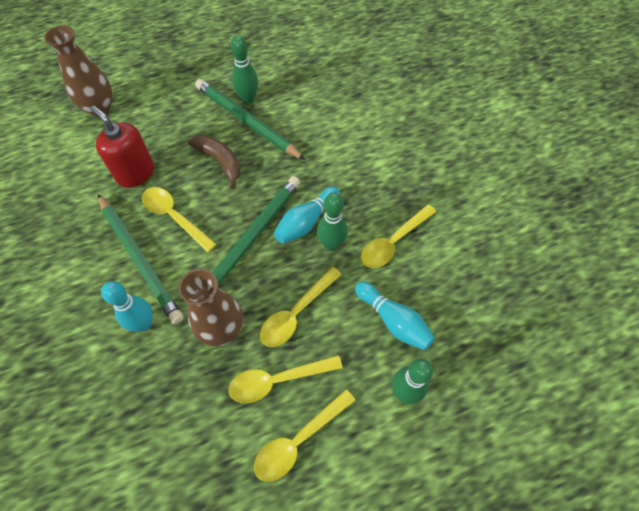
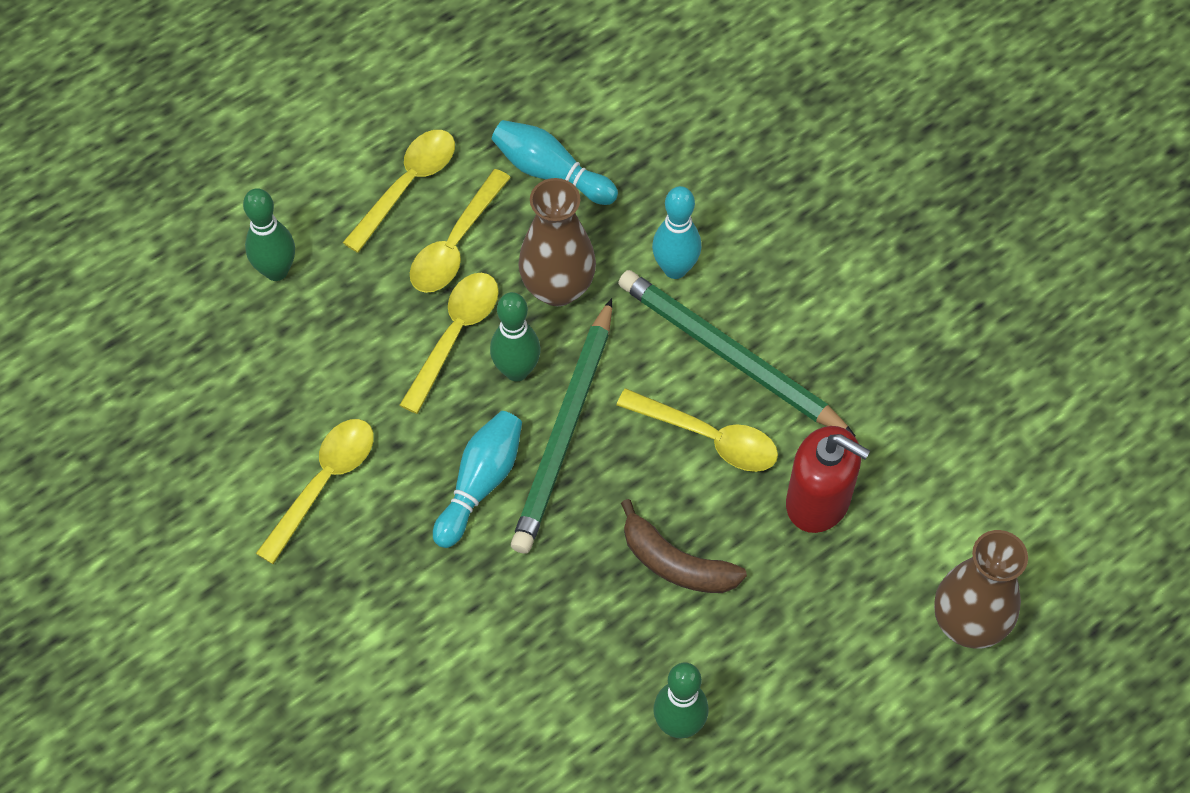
camera: 165 degrees right, 0 degrees up
(247, 121) = (659, 667): green pencil -> none
(278, 380) = (455, 244): yellow spoon -> yellow spoon turned 150 degrees clockwise
(331, 244) = (427, 454): green bowling pin -> green bowling pin (516, 370)
(393, 321) = (305, 359): turquoise bowling pin -> turquoise bowling pin (550, 172)

